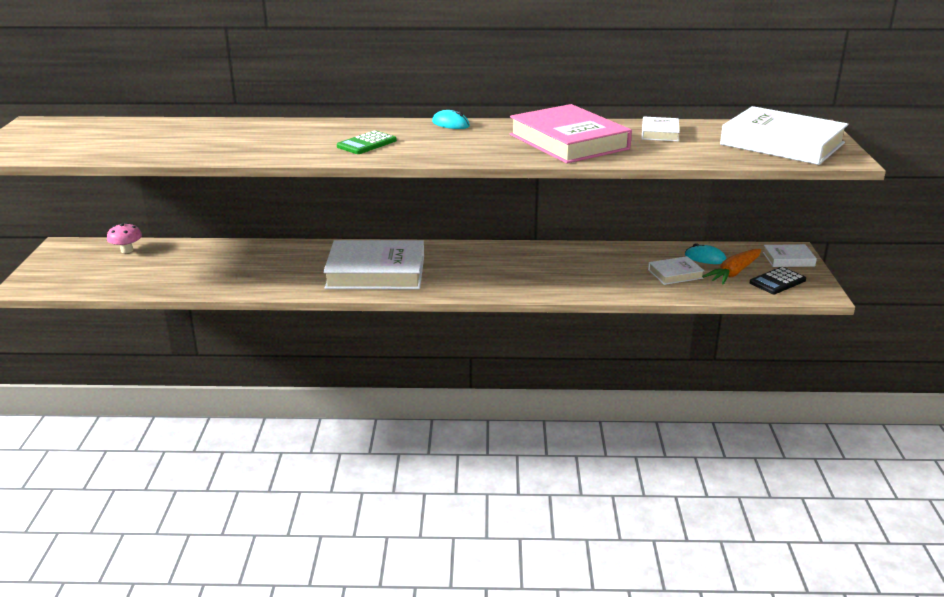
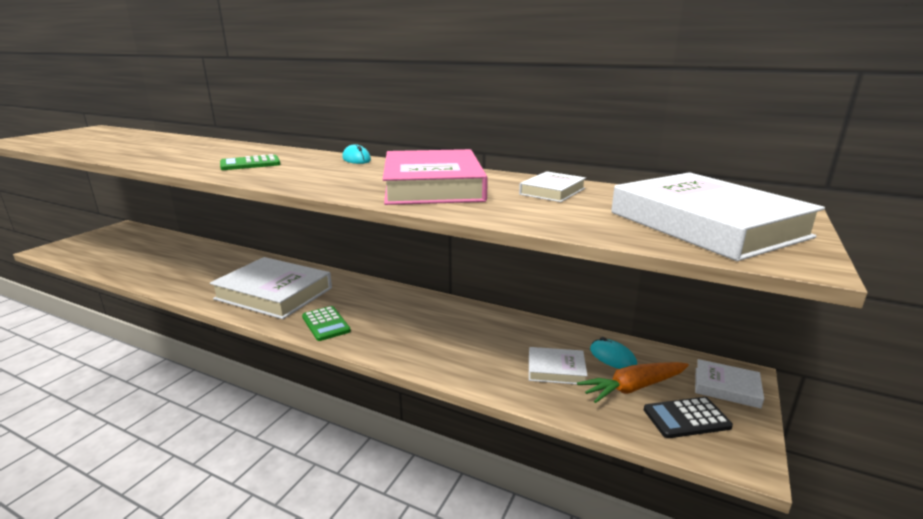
camera: 25 degrees right, 5 degrees down
(127, 250) = (148, 237): pink mushroom -> none
(463, 284) = (326, 324): none -> green calculator

